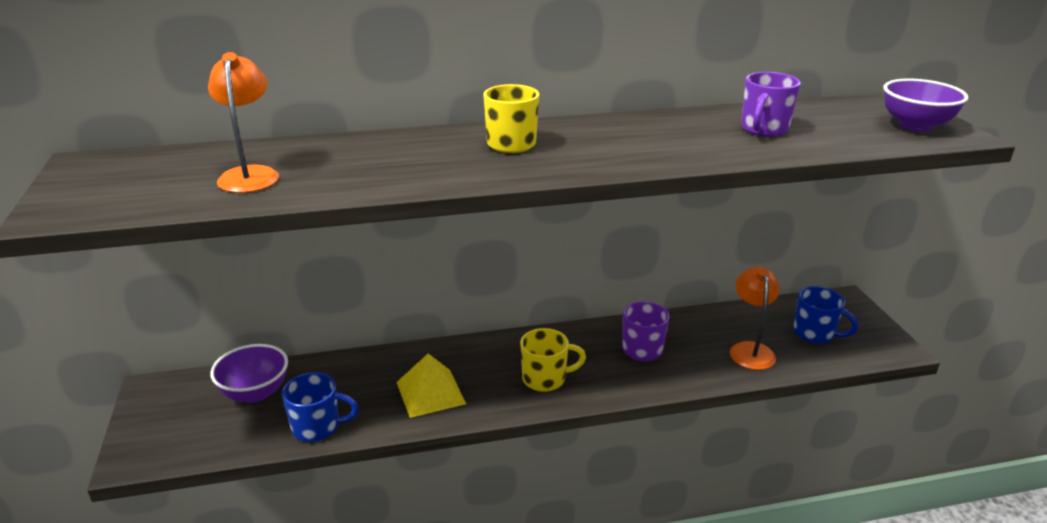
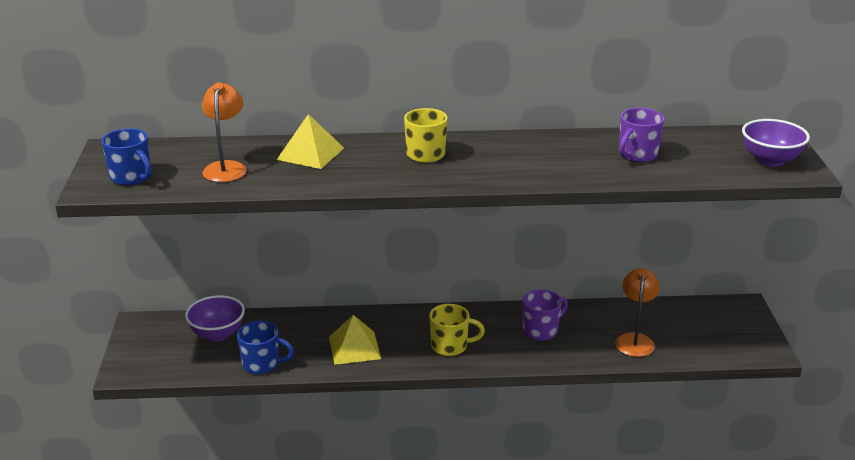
camera: 10 degrees right, 0 degrees up
(362, 151) = (310, 153): none -> yellow pyramid
(815, 334) = (699, 332): blue mug -> blue mug (131, 177)

